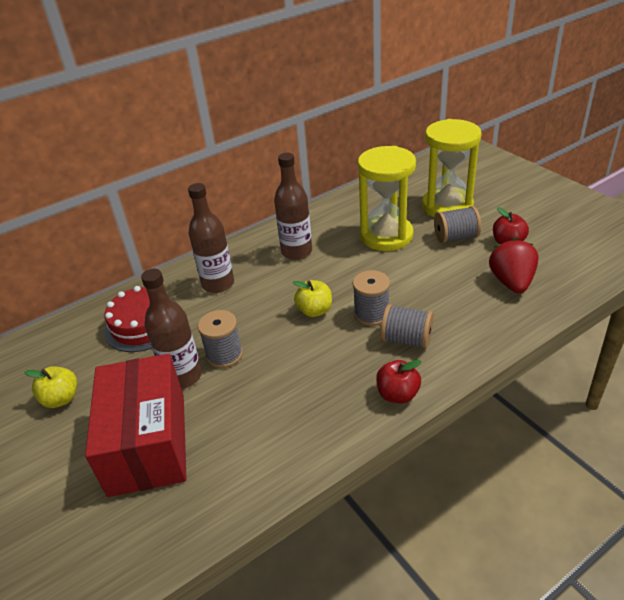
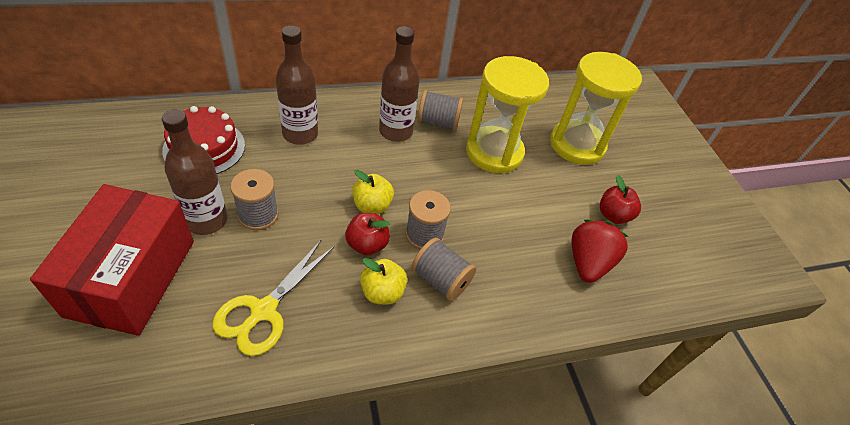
camera: 10 degrees right, 10 degrees up
(61, 399) = (86, 193): yellow apple -> yellow apple (382, 292)
(279, 420) = (263, 311): none -> yellow scissors
(397, 394) = (393, 338): red apple -> red apple (367, 244)
(455, 237) = (563, 185): grey spool -> grey spool (438, 123)

